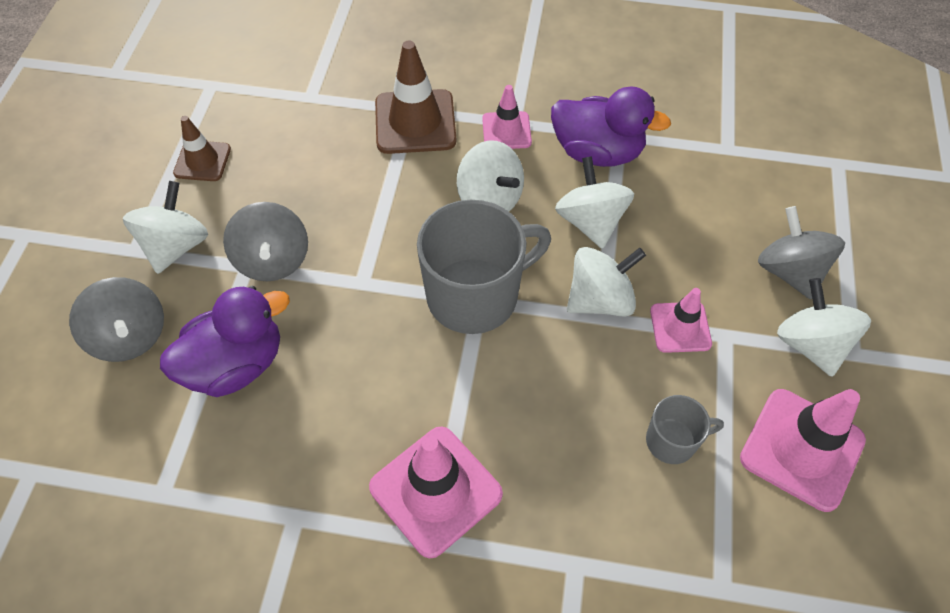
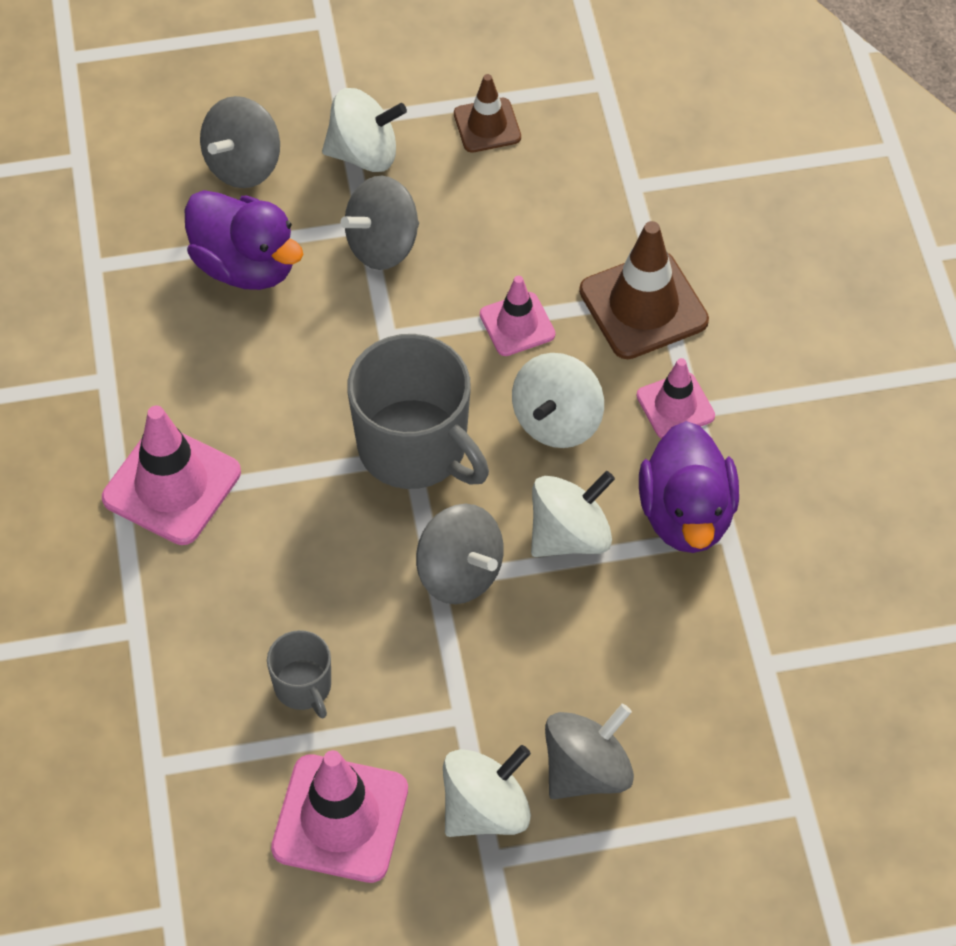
camera: 70 degrees right, 0 degrees up
(600, 299) = (459, 573): white spinning top -> grey spinning top
(680, 327) = (454, 665): pink traffic cone -> pink traffic cone (517, 324)

